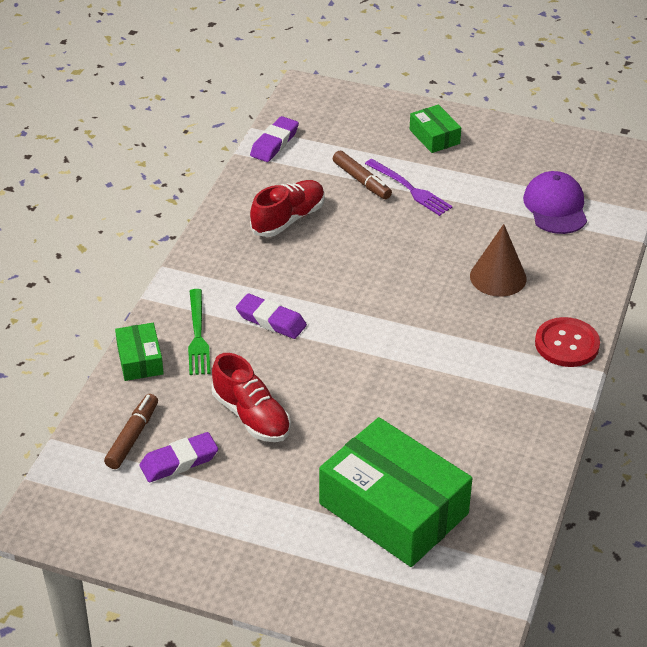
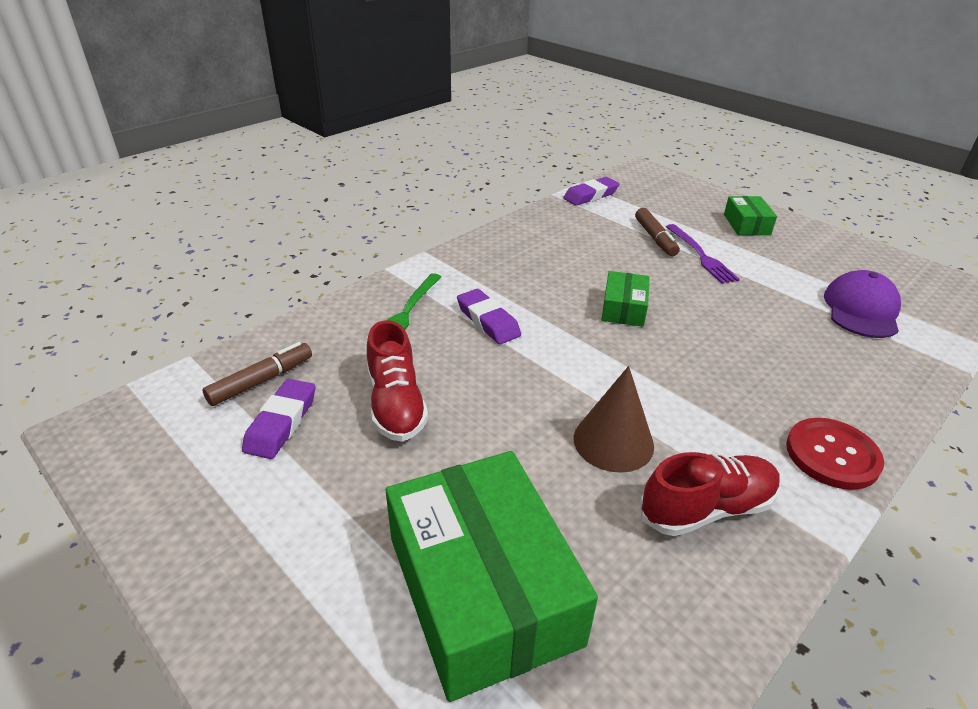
camera: 25 degrees right, 5 degrees down
(140, 360) = (335, 315): green box -> green box (623, 308)
(179, 461) = (281, 423): purple eraser -> purple eraser turned 75 degrees counterclockwise
(288, 219) = (565, 248): red shoe -> red shoe (706, 508)
(498, 277) = (765, 355): brown cone -> brown cone (613, 441)

